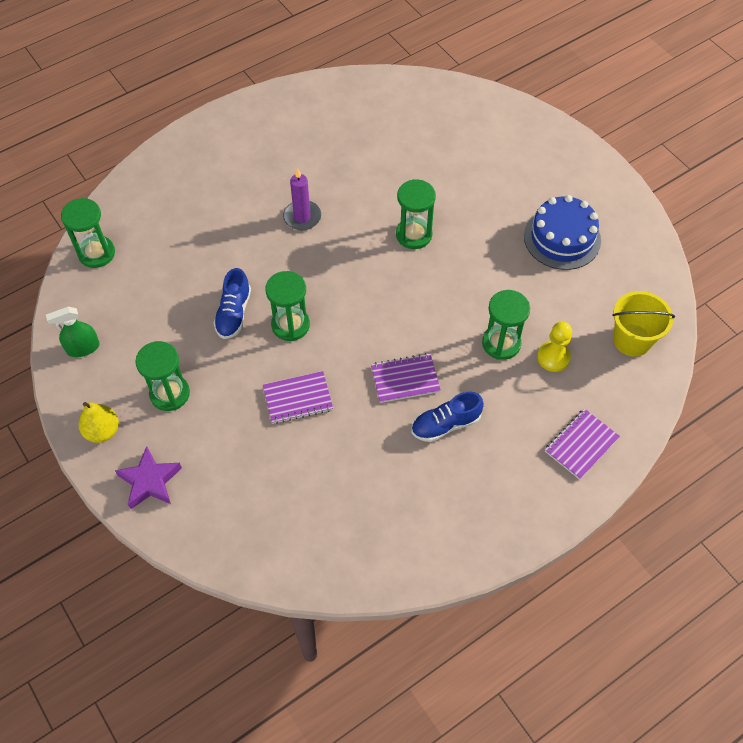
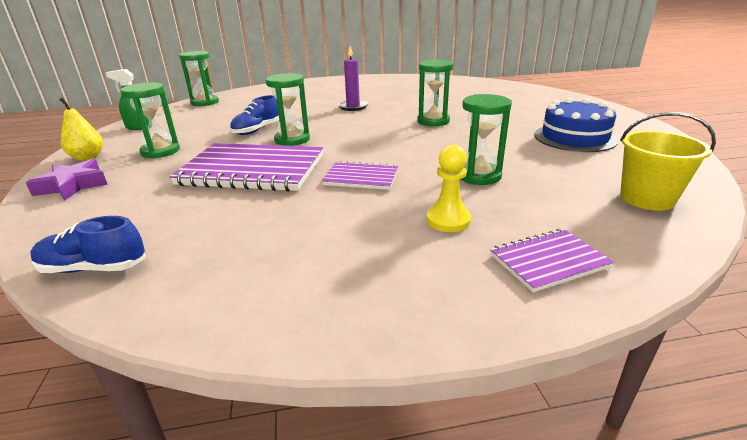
camera: 25 degrees right, 30 degrees down
(298, 398) = (252, 170): purple notebook -> purple notebook, size x1.95
(445, 424) = (378, 210): blue shoe -> blue shoe (94, 268)
(553, 357) = (536, 193): yellow pawn -> yellow pawn (448, 220)

